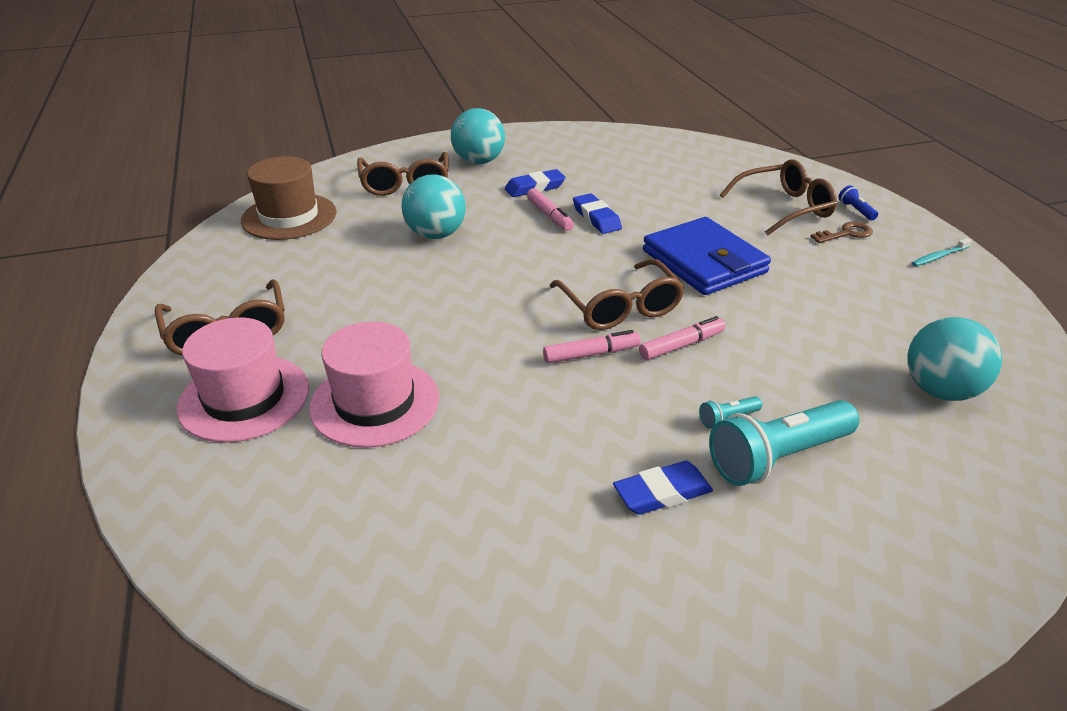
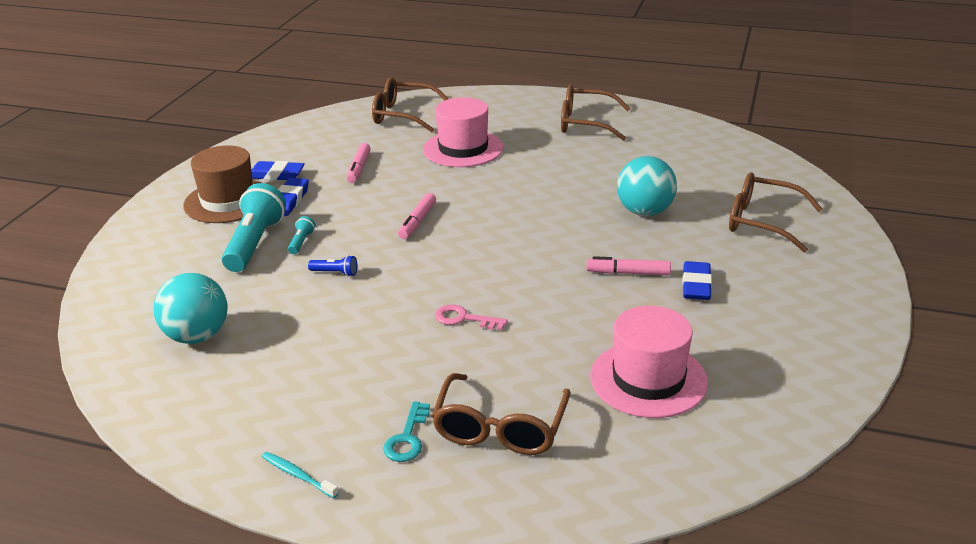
camera: 125 degrees right, 5 degrees down
(244, 398) = (512, 120): pink hat -> pink hat (648, 379)
(289, 216) = (735, 163): brown hat -> brown hat (228, 201)
(479, 161) = (789, 273): turquoise ball -> none
(596, 218) = (599, 295): blue eraser -> blue eraser (276, 175)
(619, 307) = (453, 252): brown glasses -> brown glasses (404, 115)
(681, 345) = (381, 257): pink marker -> pink marker (359, 168)
(704, 261) = (464, 319): blue wallet -> pink key
(846, 233) = (407, 438): brown key -> turquoise key
(856, 210) = (438, 483): blue flashlight -> blue flashlight (335, 273)
(939, 256) = (298, 475): turquoise toothbrush -> turquoise toothbrush turned 60 degrees counterclockwise

